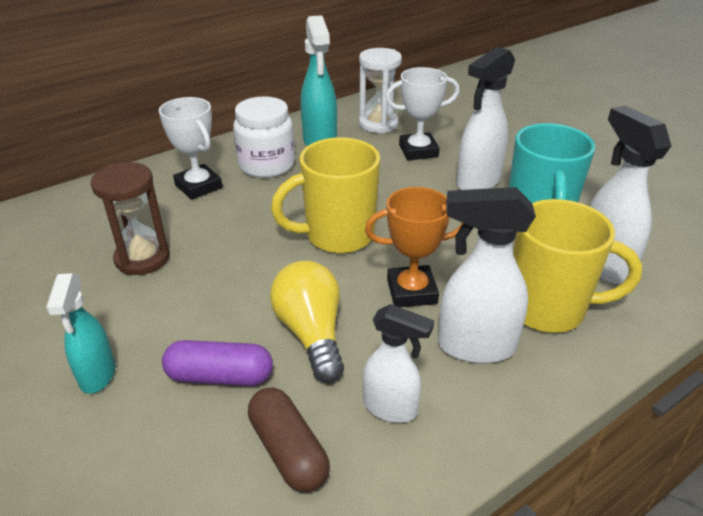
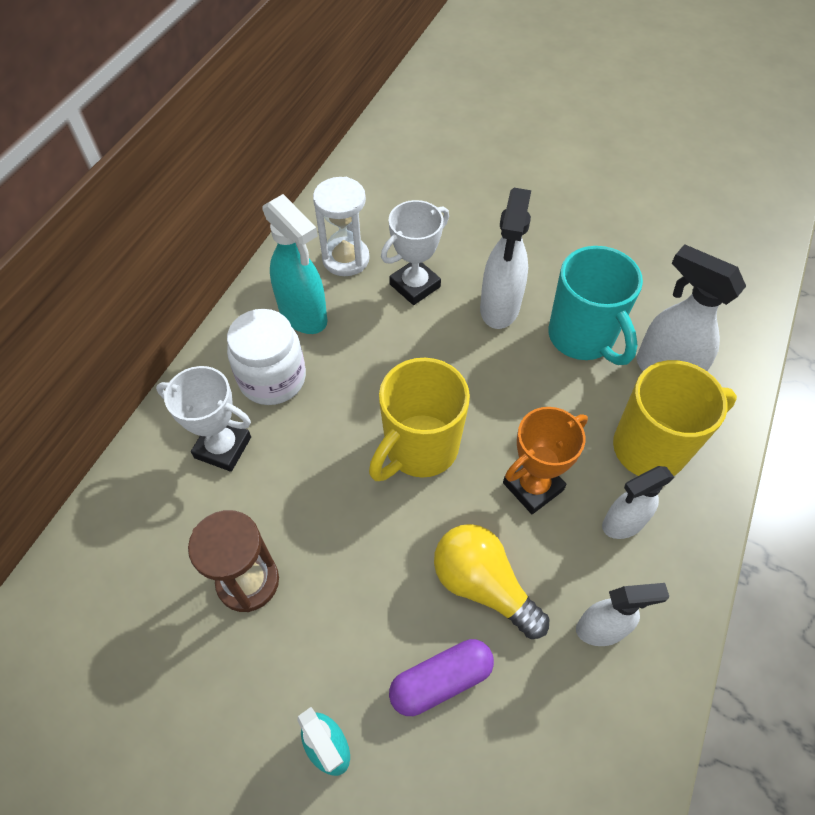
camera: 30 degrees left, 20 degrees up
(288, 451) = (554, 721): brown capsule -> none
(474, 347) = (622, 523): white spray bottle -> white spray bottle, size x0.66

